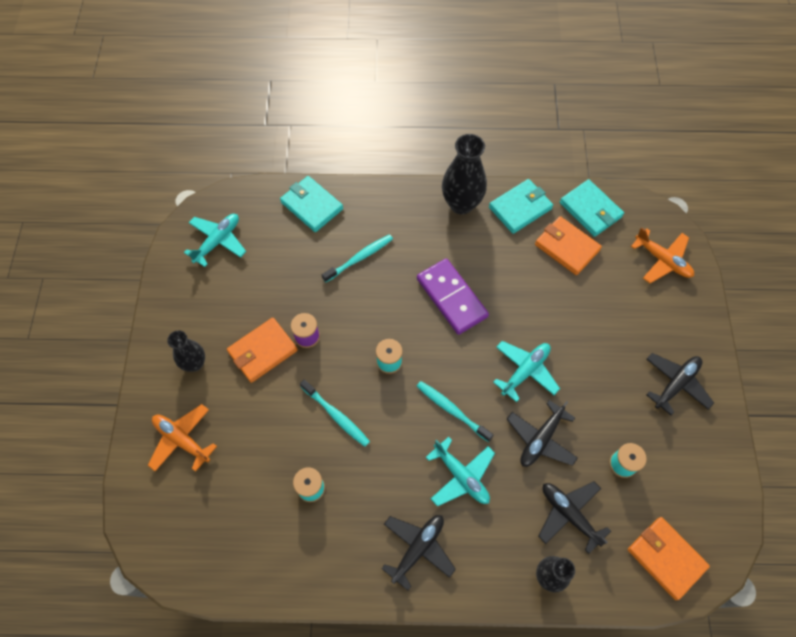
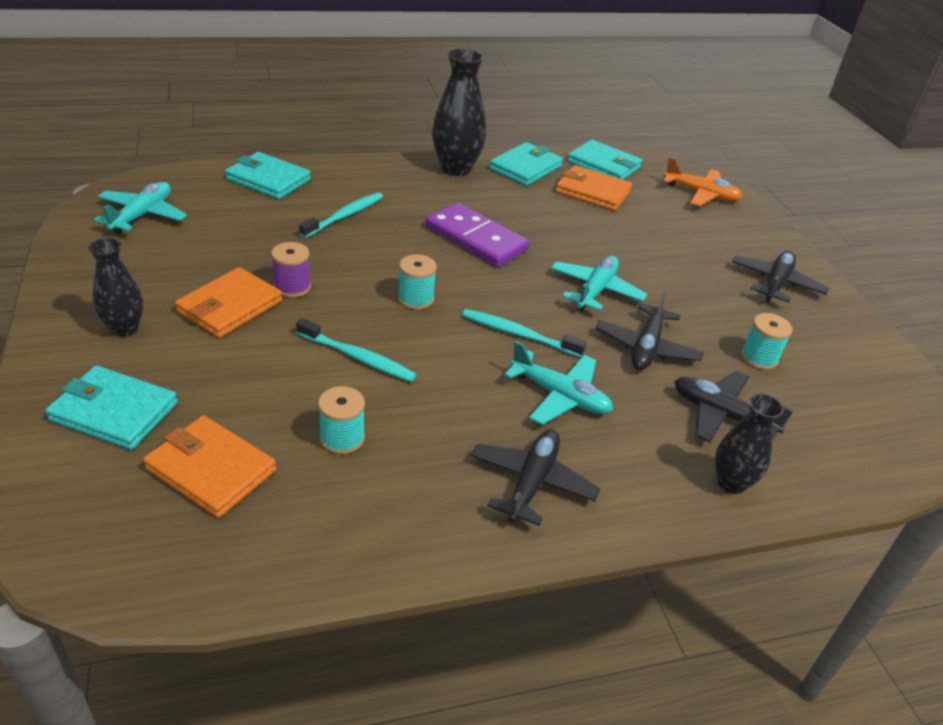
camera: 20 degrees left, 25 degrees down
(182, 440) = (114, 412): orange plane -> turquoise wallet
(666, 558) = (867, 439): orange wallet -> orange wallet (211, 470)

